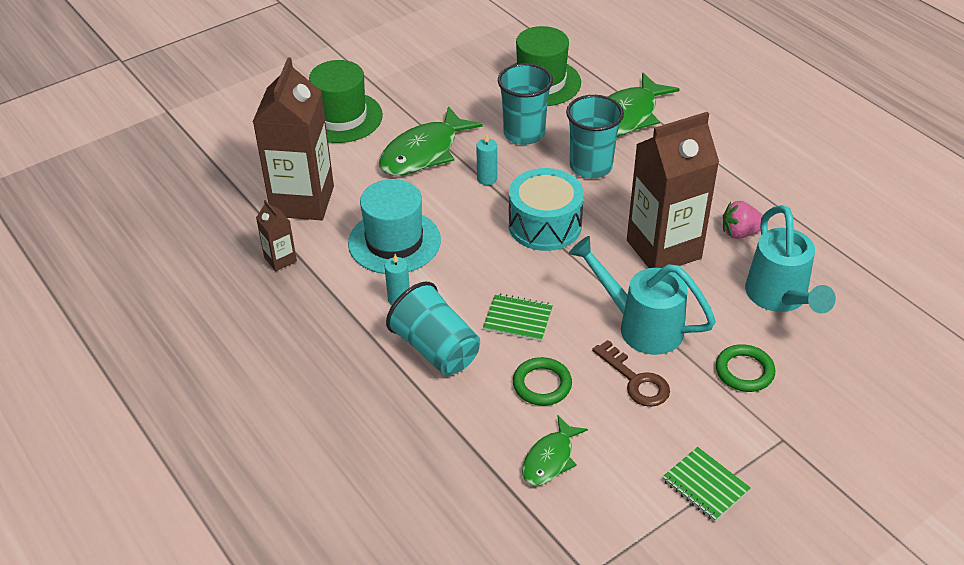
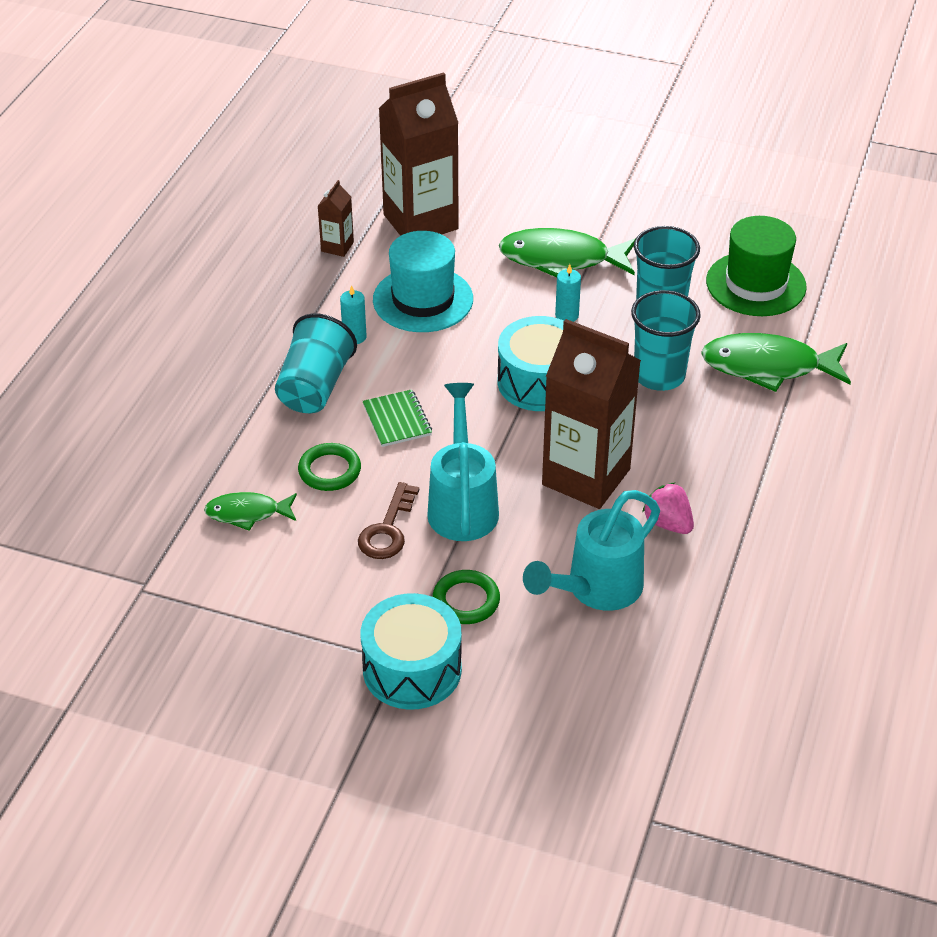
camera: 55 degrees right, 0 degrees up
(341, 117) = (556, 186): green hat -> none
(705, 485) = (297, 627): green notebook -> none
(796, 435) = (412, 669): none -> turquoise drum

